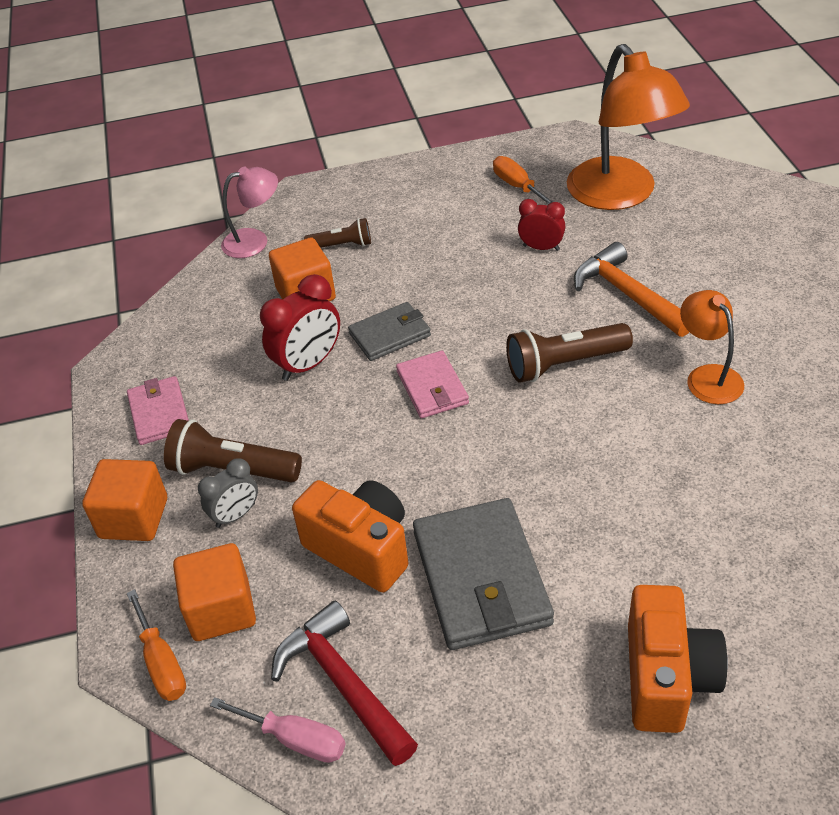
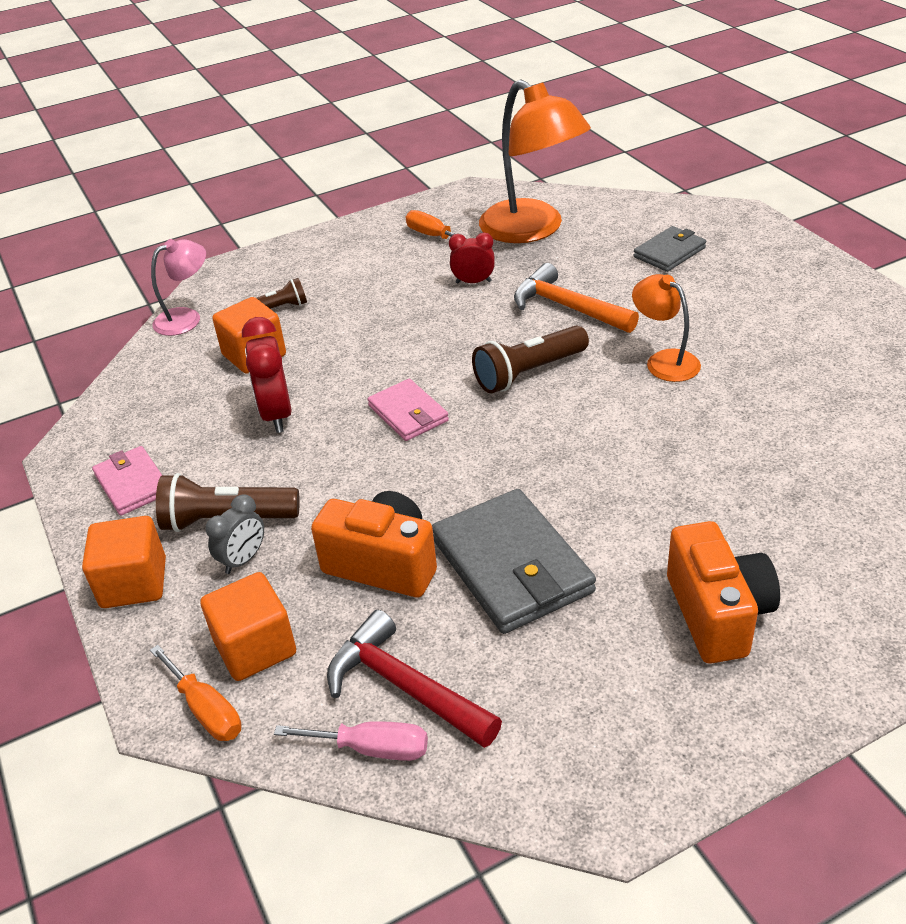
camera: 15 degrees left, 5 degrees down
(308, 364) = (276, 414): red clock -> red clock turned 135 degrees clockwise
(390, 334) = (351, 376): grey wallet -> grey wallet (669, 252)

